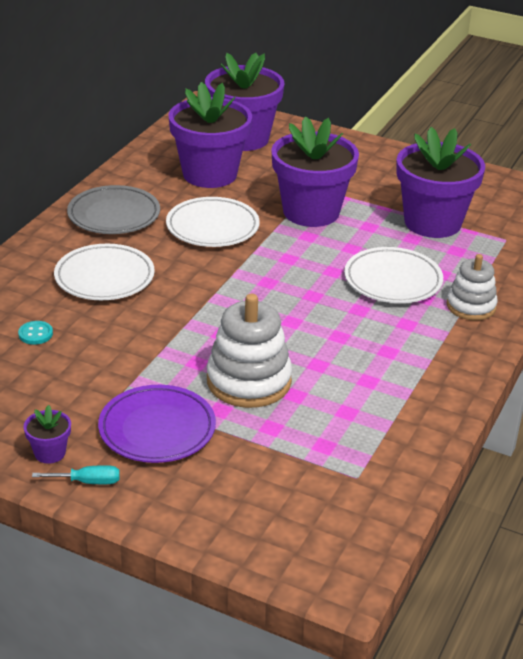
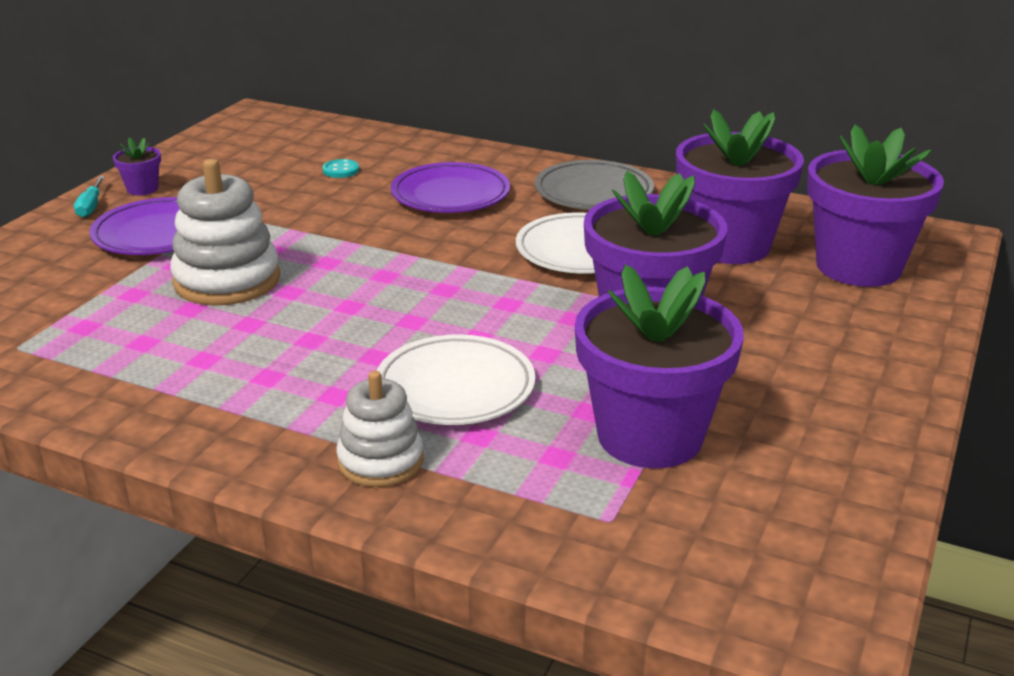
camera: 90 degrees right, 5 degrees down
(104, 277) = (450, 195): white plate -> purple plate

